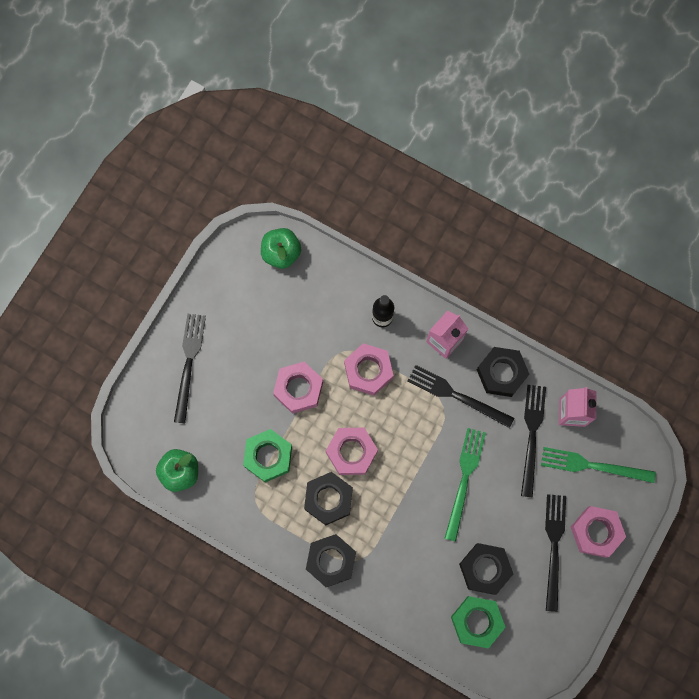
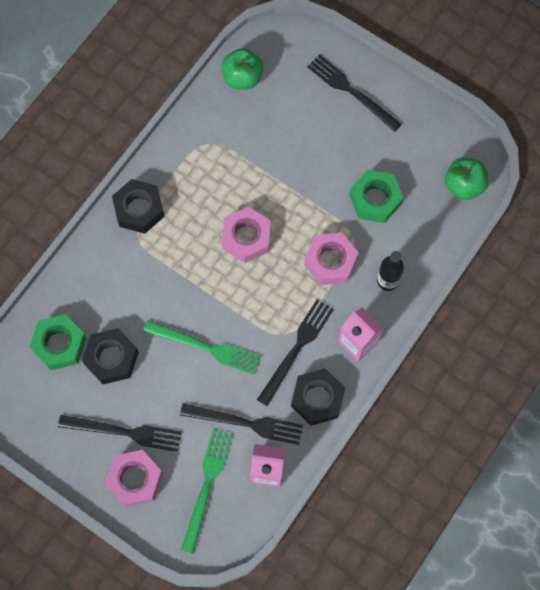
camera: 95 degrees right, 5 degrees down
(189, 363) = (351, 91): black fork -> black fork turned 150 degrees counterclockwise
(268, 456) = (250, 158): green nut -> green nut (375, 199)
(298, 389) = (317, 192): pink nut -> none
(328, 499) = (201, 212): black nut -> none

